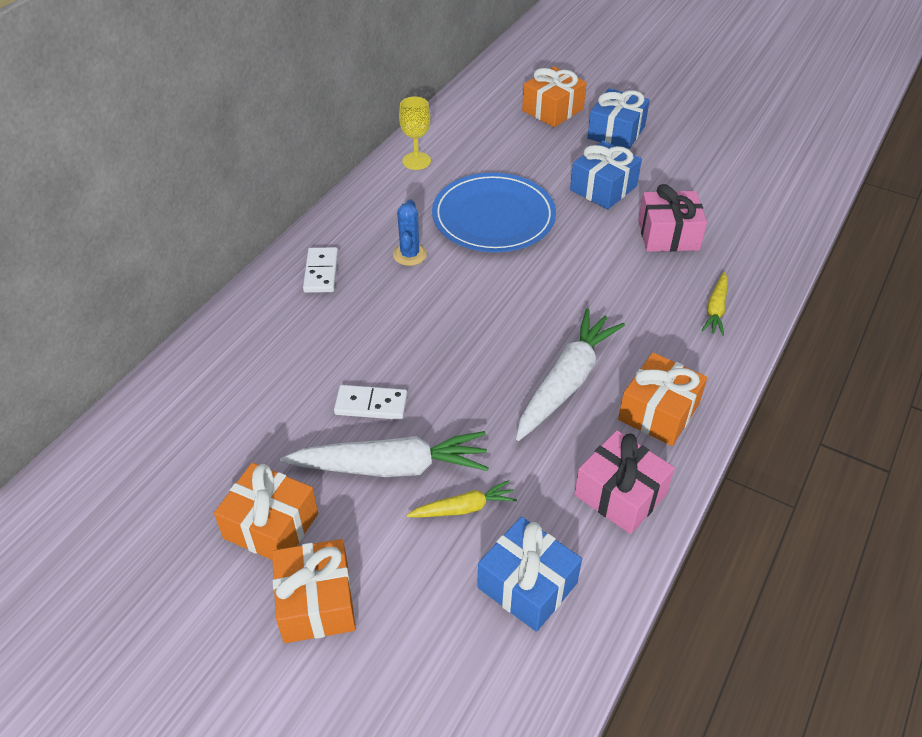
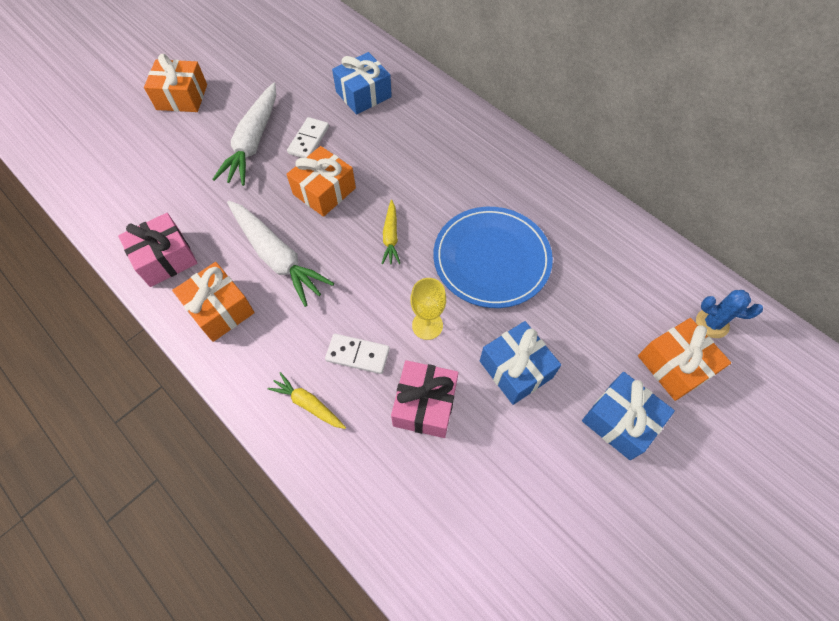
camera: 105 degrees right, 15 degrees up
(271, 525) = (241, 84): orange gift -> orange gift (324, 191)
(321, 272) = (452, 131): white domino -> white domino (357, 355)
(409, 255) = (456, 188): blue cactus -> blue cactus (712, 323)
(416, 161) = (590, 217): yellow goblet -> yellow goblet (427, 325)
(464, 508) = (203, 171): yellow carrot -> yellow carrot (391, 237)
(527, 585) = (134, 189): blue gift -> blue gift (363, 94)

